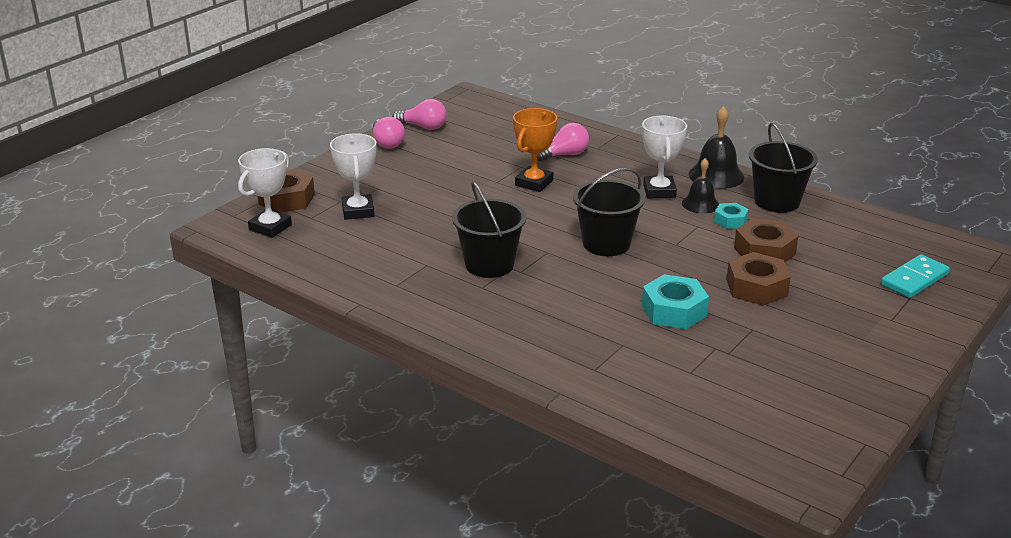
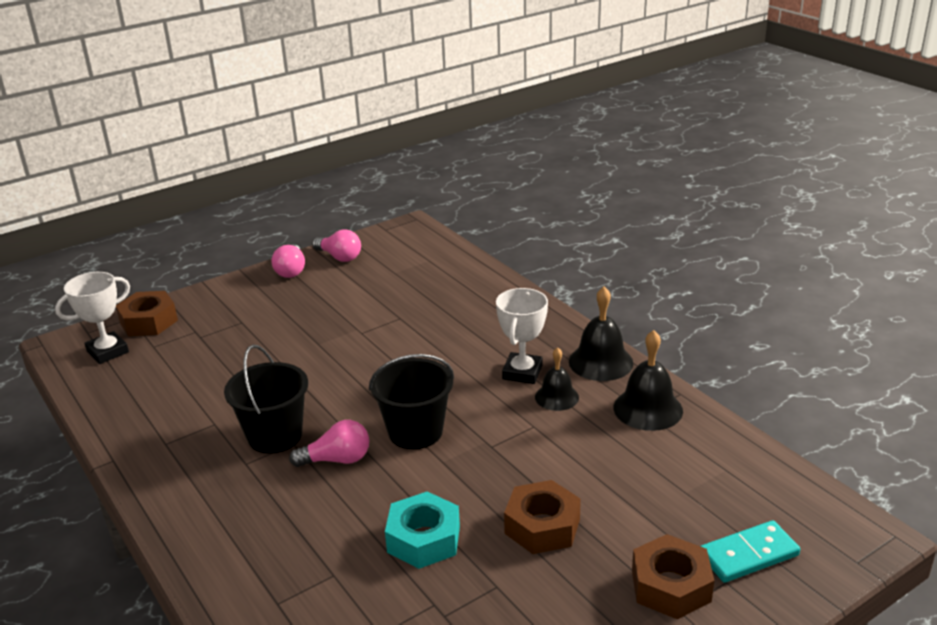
camera: 20 degrees right, 0 degrees up
(358, 211) = (201, 346): white trophy -> none
(534, 183) = (397, 340): orange trophy -> none
(564, 155) = (454, 310): pink light bulb -> pink light bulb (337, 460)
(730, 220) = (575, 425): turquoise nut -> none
(764, 251) = (587, 475): brown nut -> brown nut (671, 586)
(777, 201) = (648, 409): black bucket -> black bell

